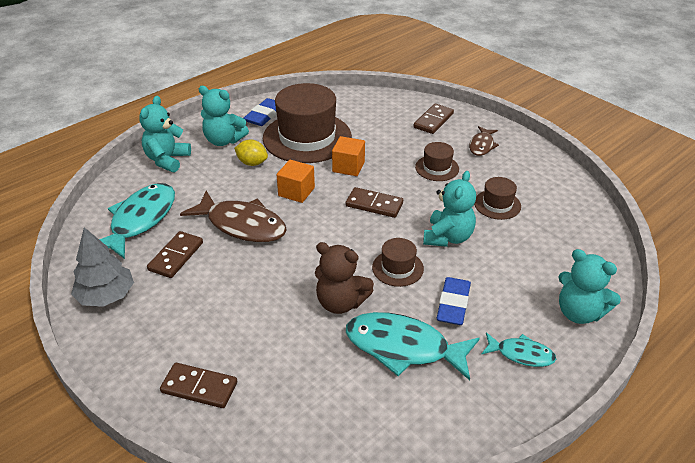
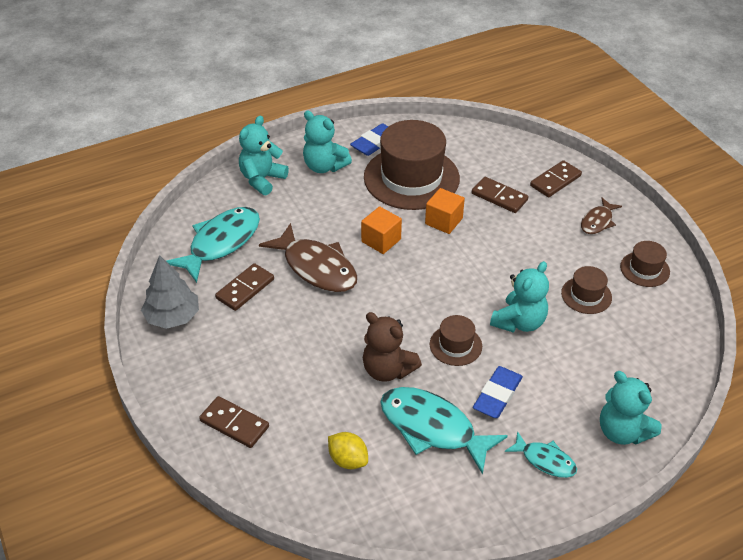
camera: 15 degrees right, 5 degrees up
(252, 163) = (346, 198): yellow lemon -> yellow lemon (348, 460)
(374, 204) = (456, 270): brown domino -> brown domino (499, 197)
(437, 168) = (537, 240): brown hat -> brown hat (644, 269)

